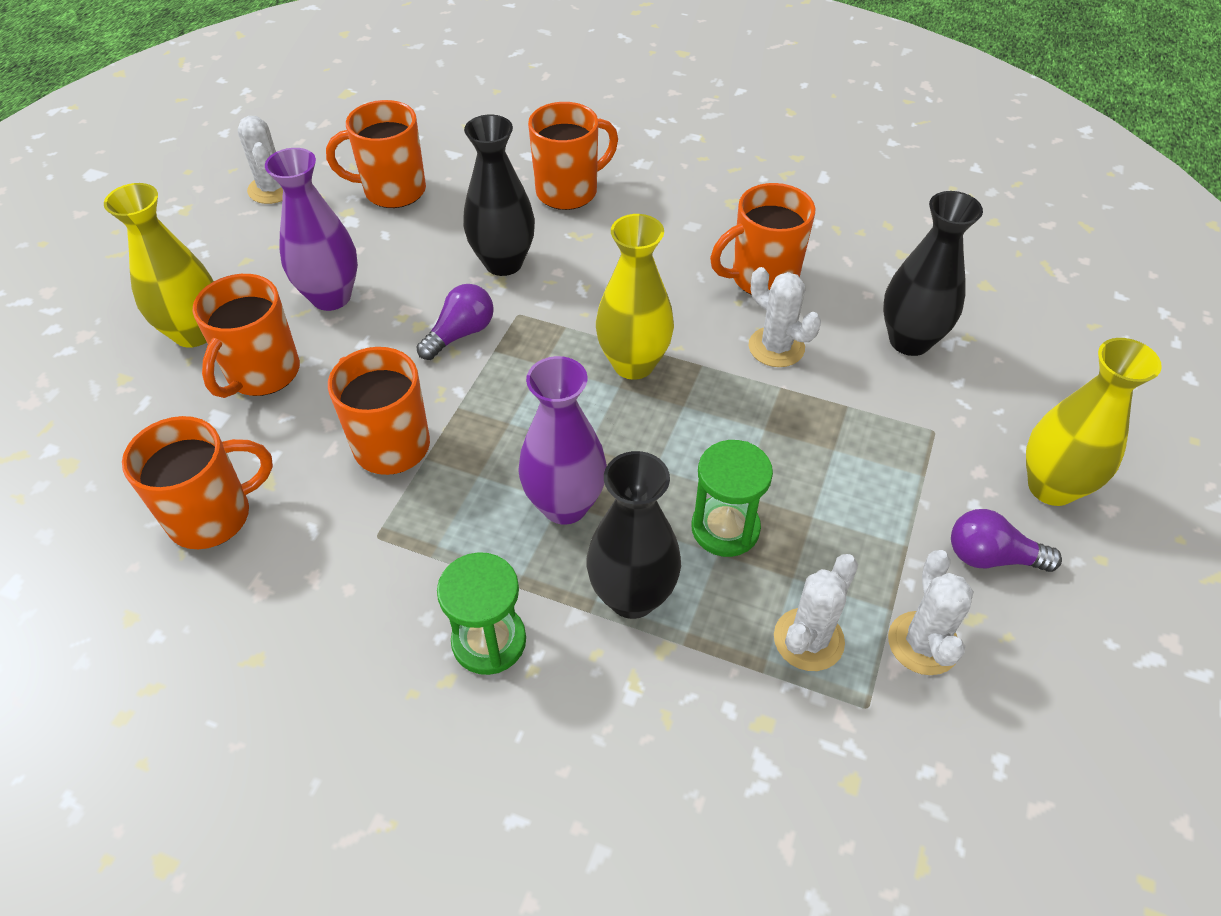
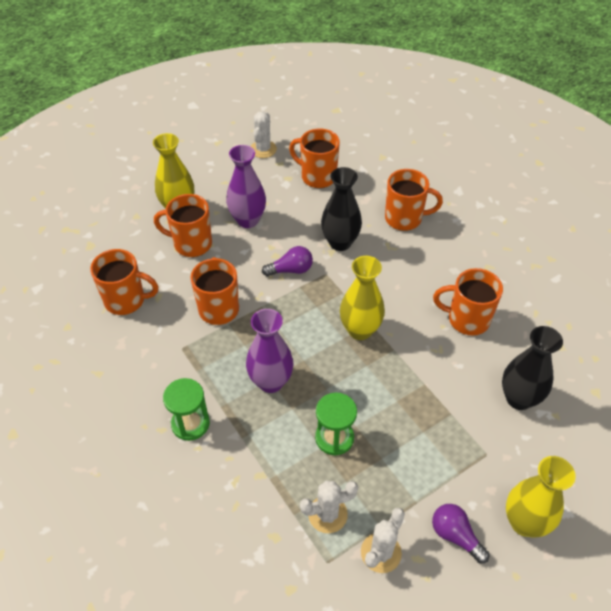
camera: 35 degrees right, 0 degrees up
(262, 373) = (191, 244): orange mug -> orange mug turned 45 degrees clockwise
(632, 596) = (265, 443): black vase -> none
(776, 347) = (441, 361): white cactus -> none

